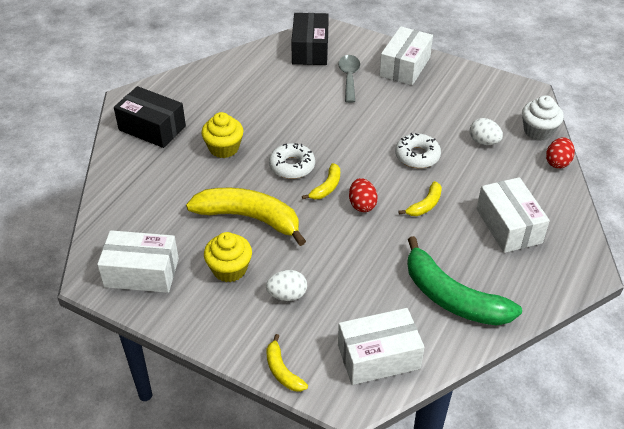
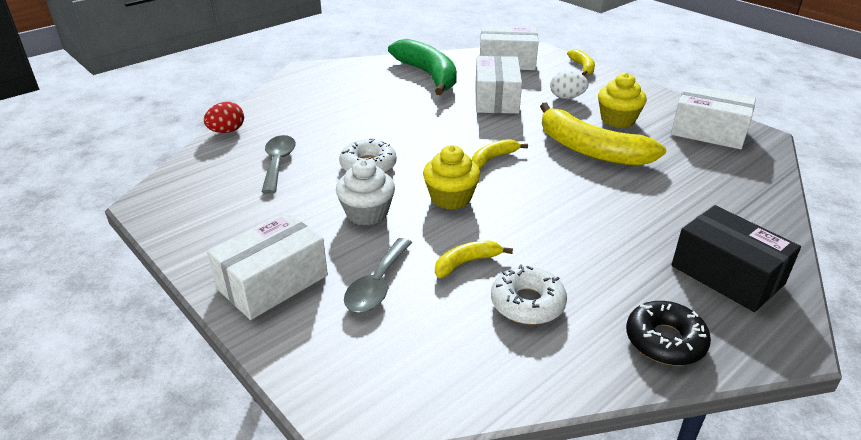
camera: 160 degrees left, 10 degrees down
(191, 84) = (665, 341): none -> black donut
(224, 148) = (612, 223): yellow cupcake -> yellow cupcake (451, 198)
(292, 166) = (525, 185): white donut -> white donut (527, 303)
(310, 50) = (411, 363): black box -> none
(362, 205) = (463, 138): red egg -> none
(425, 205) = (398, 126): yellow banana -> yellow banana (466, 263)
(484, 142) = (278, 163): white egg -> grey spoon
(508, 226) = (336, 100): white box -> white box (496, 99)
(538, 131) = (204, 160): white cupcake -> white cupcake (367, 213)

